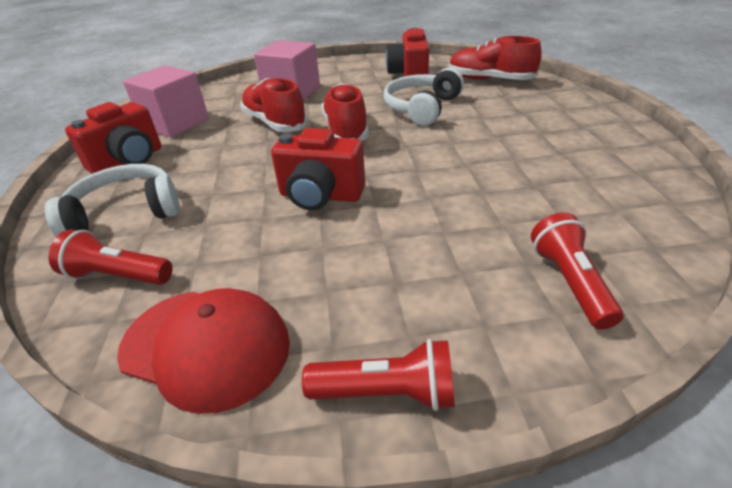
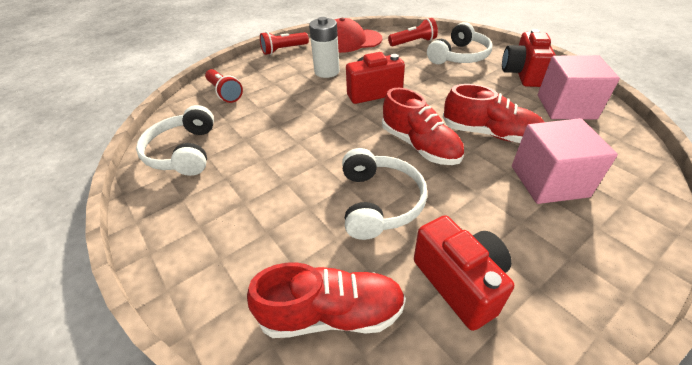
camera: 150 degrees right, 5 degrees up
(346, 262) = (327, 71): none -> white battery
(624, 191) = (183, 152): none -> white headphones

